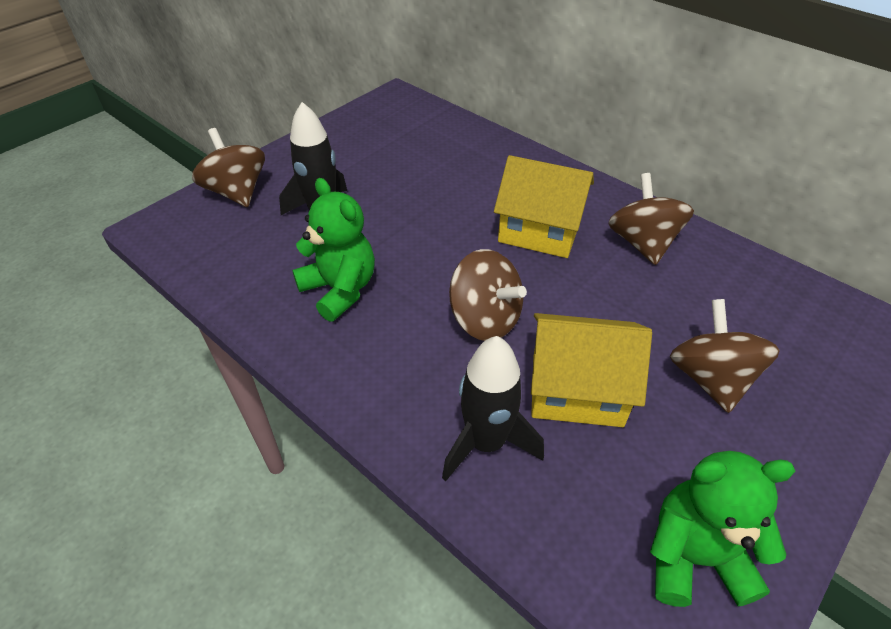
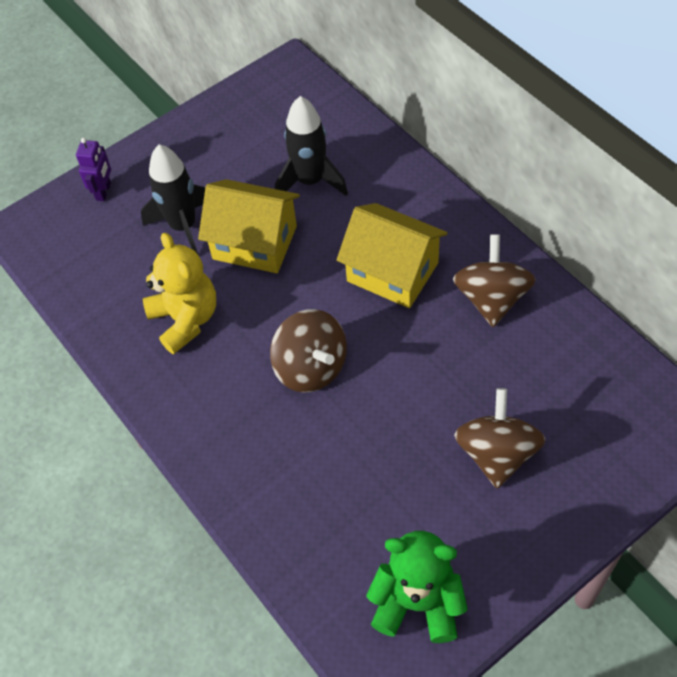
camera: 15 degrees right, 10 degrees up
(237, 192) = (104, 191): brown spinning top -> purple robot
(340, 289) = (185, 319): green teddy bear -> yellow teddy bear
(486, 443) = (280, 486): black rocket -> black rocket (310, 181)
(576, 390) = (372, 448): yellow house -> yellow house (254, 242)

